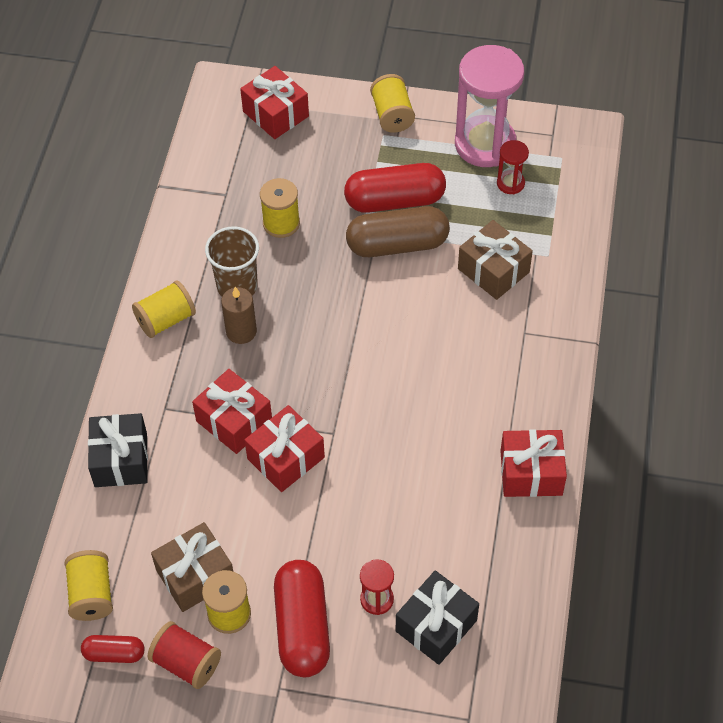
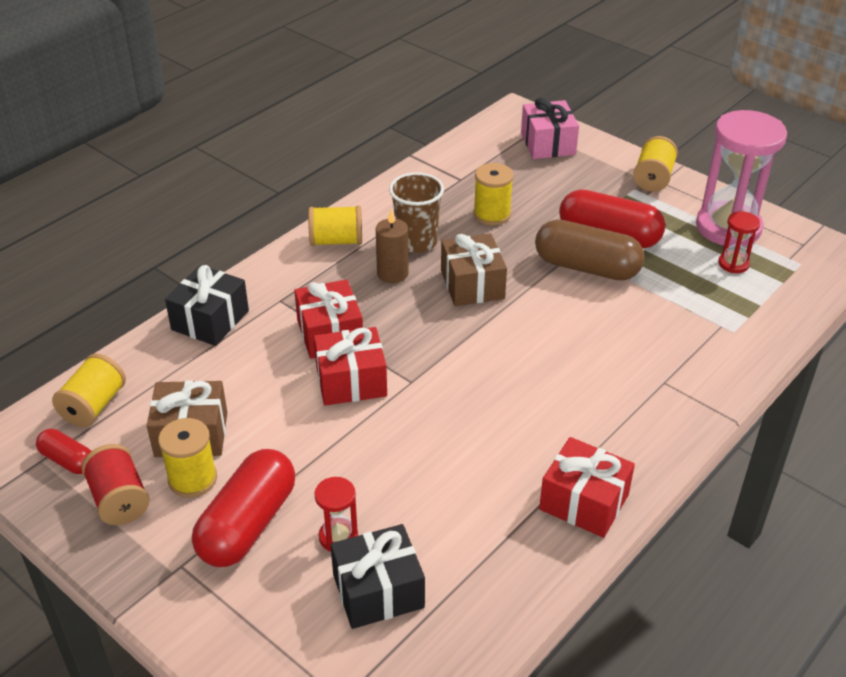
camera: 30 degrees right, 15 degrees down
(275, 114) = (548, 144): red gift -> pink gift
(493, 270) = (667, 321): brown gift -> brown gift (472, 284)

